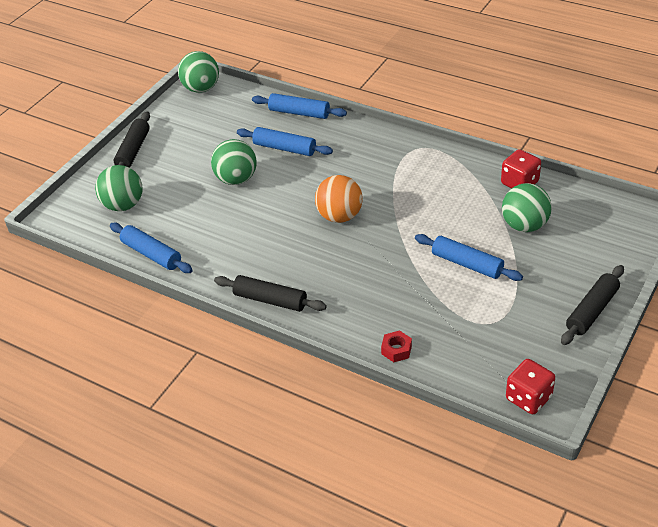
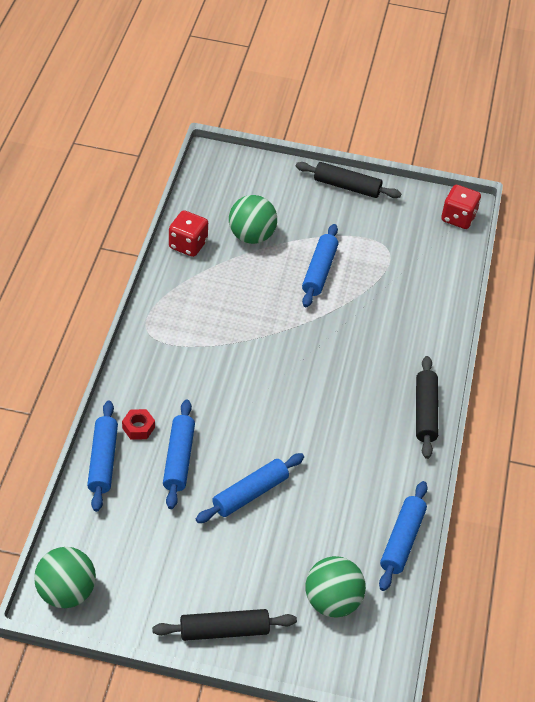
camera: 115 degrees left, 5 degrees up
(236, 179) = (250, 494): green ball -> blue rolling pin
(339, 216) = (283, 381): orange ball -> none
(396, 350) = (445, 306): red nut -> red nut (138, 428)

